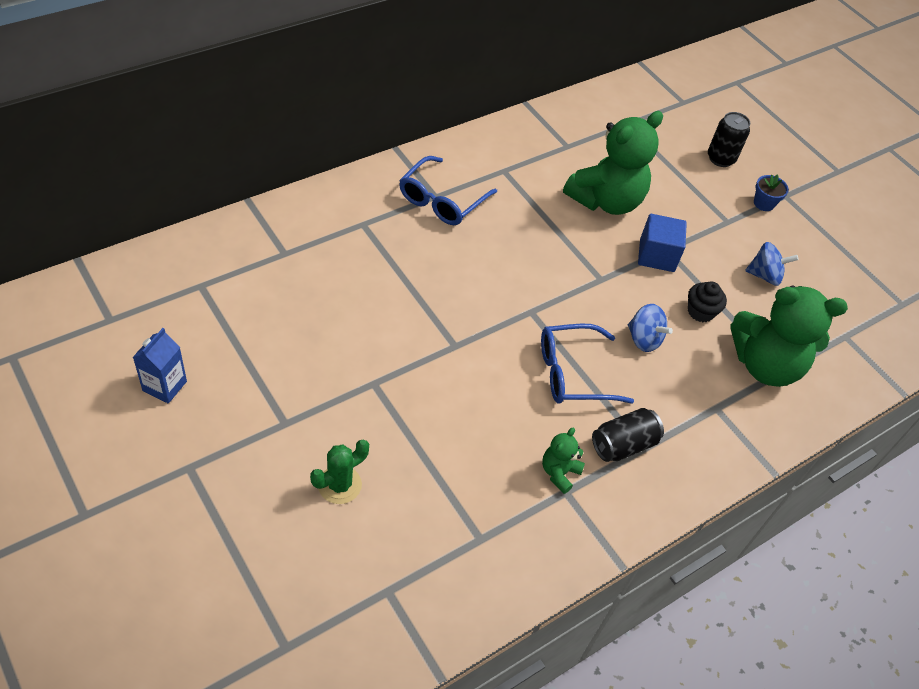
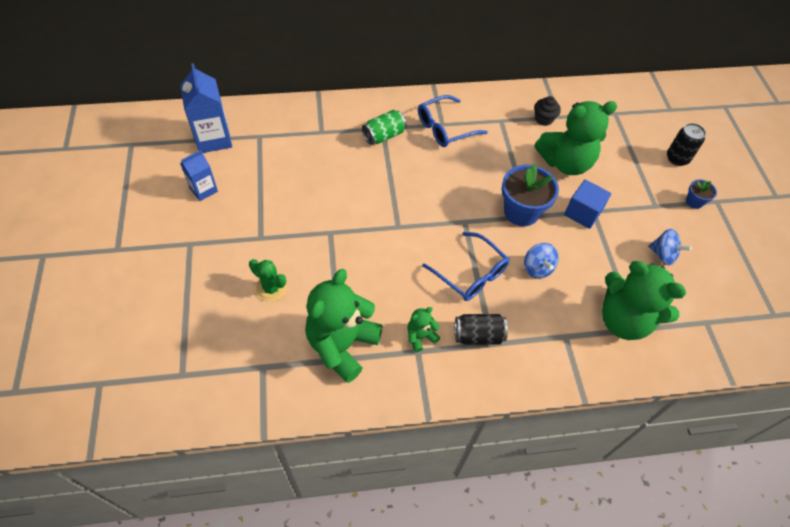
camera: 30 degrees right, 5 degrees up
(136, 310) = (213, 139): none -> blue carton
(339, 485) = (271, 288): green cactus -> green cactus turned 45 degrees clockwise
(370, 233) = (384, 136): none -> green can
(472, 521) = (342, 345): none -> green teddy bear
(573, 373) = (470, 273): blue glasses -> blue glasses turned 150 degrees counterclockwise
(589, 277) = (521, 212): none -> blue flower pot
(700, 312) = (594, 264): black cupcake -> black cupcake (543, 119)

